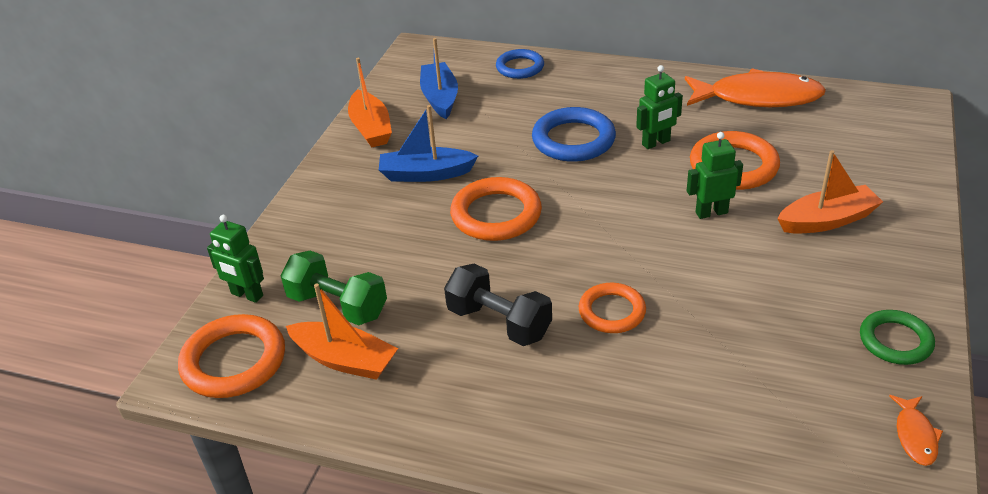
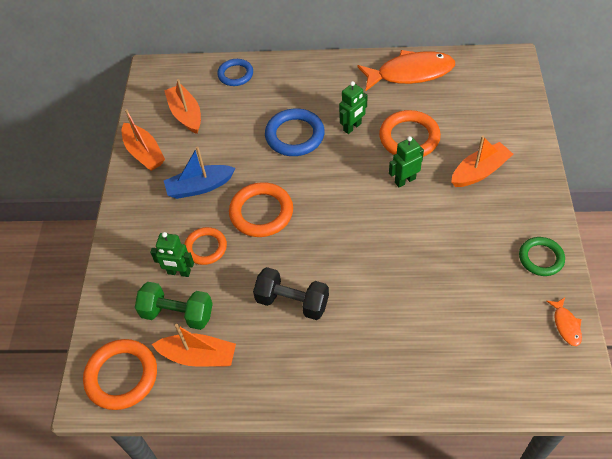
camera: 15 degrees left, 15 degrees up
(247, 295) = (109, 320): green robot -> green robot (179, 272)
(440, 98) = (186, 114): blue boat -> orange boat
(612, 311) = (363, 276): orange ring -> orange ring (206, 248)

